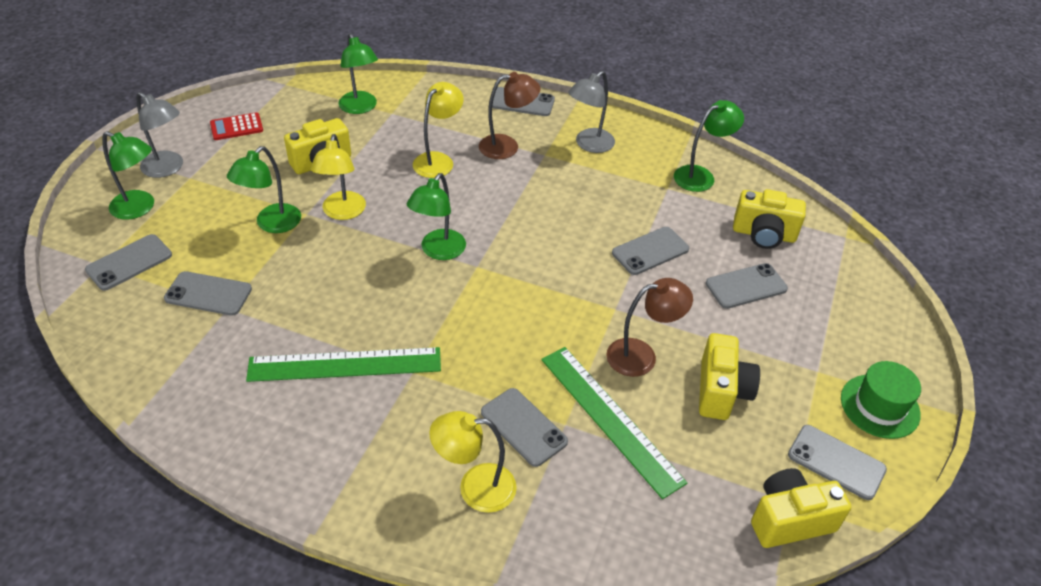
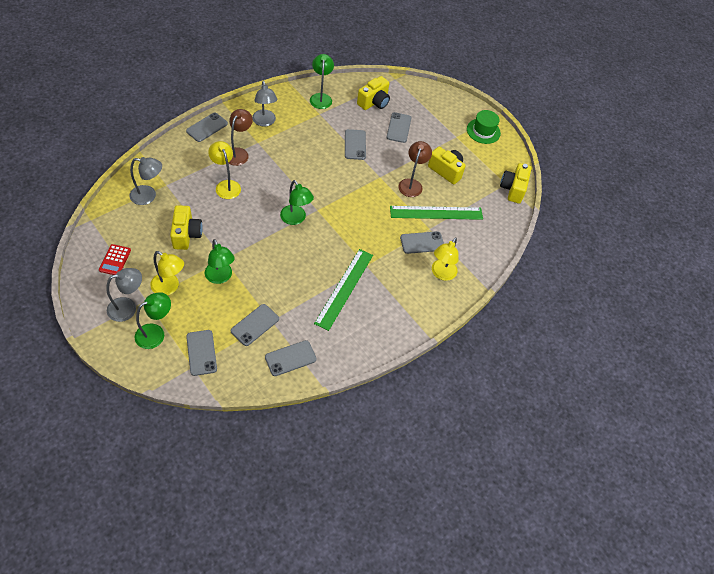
camera: 65 degrees left, 10 degrees up
(342, 212) = (235, 243): yellow lamp -> yellow lamp (169, 287)
(360, 108) = (148, 196): green lamp -> grey lamp
(836, 462) = (498, 160): grey phone -> grey phone (290, 358)

